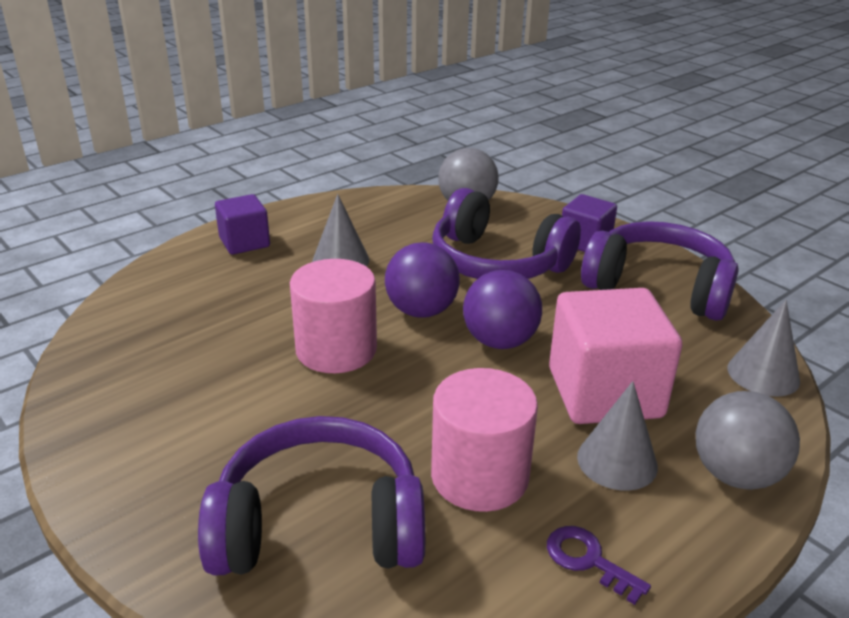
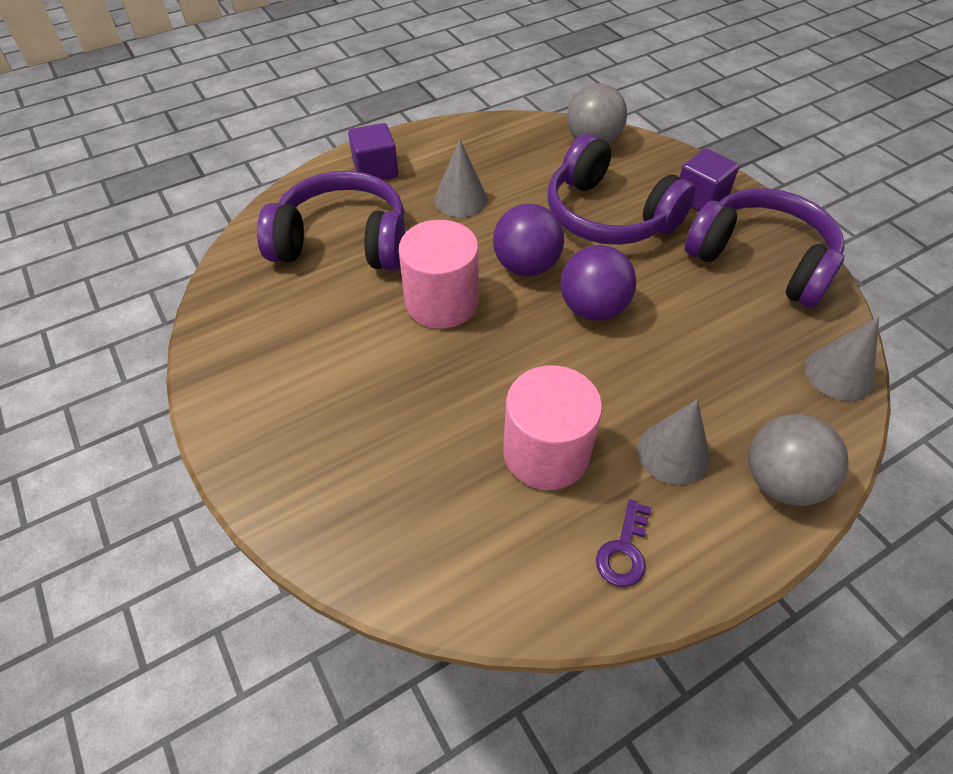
camera: 10 degrees right, 20 degrees up
(319, 525) = (400, 484): purple headphones -> purple headphones (342, 242)
(588, 560) = (624, 550): purple key -> purple key turned 120 degrees counterclockwise
(604, 393) = (679, 377): pink cube -> none

